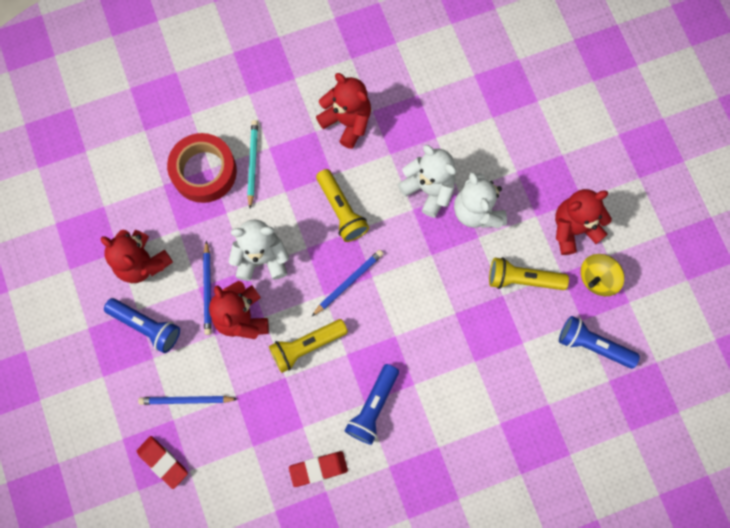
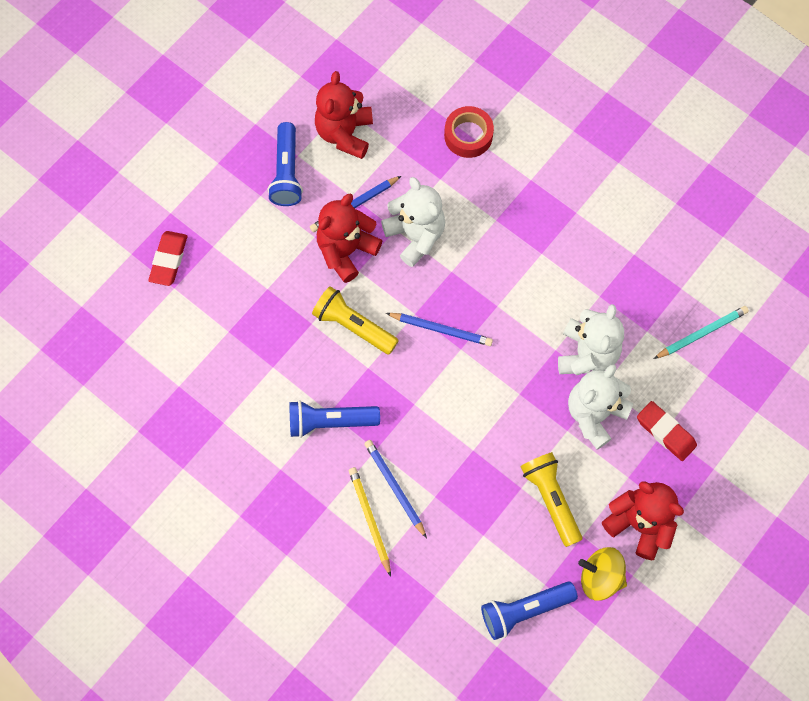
camera: 60 degrees right, 5 degrees down
(186, 400) = (238, 247): blue pencil -> blue pencil (395, 487)
(204, 171) = (468, 135): red tape -> red tape, size x0.66
(252, 163) = (505, 174): turquoise pencil -> turquoise pencil (701, 333)
(318, 469) = (241, 403): red eraser -> red eraser (665, 432)
(341, 210) = (510, 282): yellow flashlight -> none
(347, 121) = (606, 236): red teddy bear -> none
(466, 420) = (370, 519): none -> yellow pencil
(593, 345) = (525, 610): blue flashlight -> blue flashlight turned 105 degrees counterclockwise

